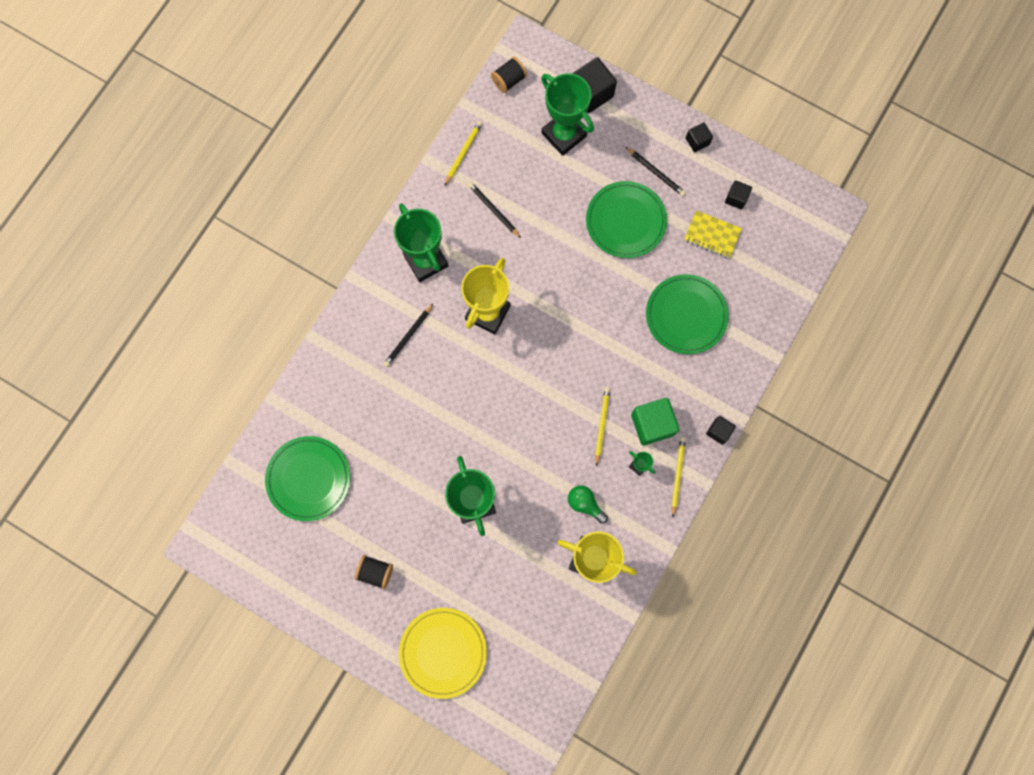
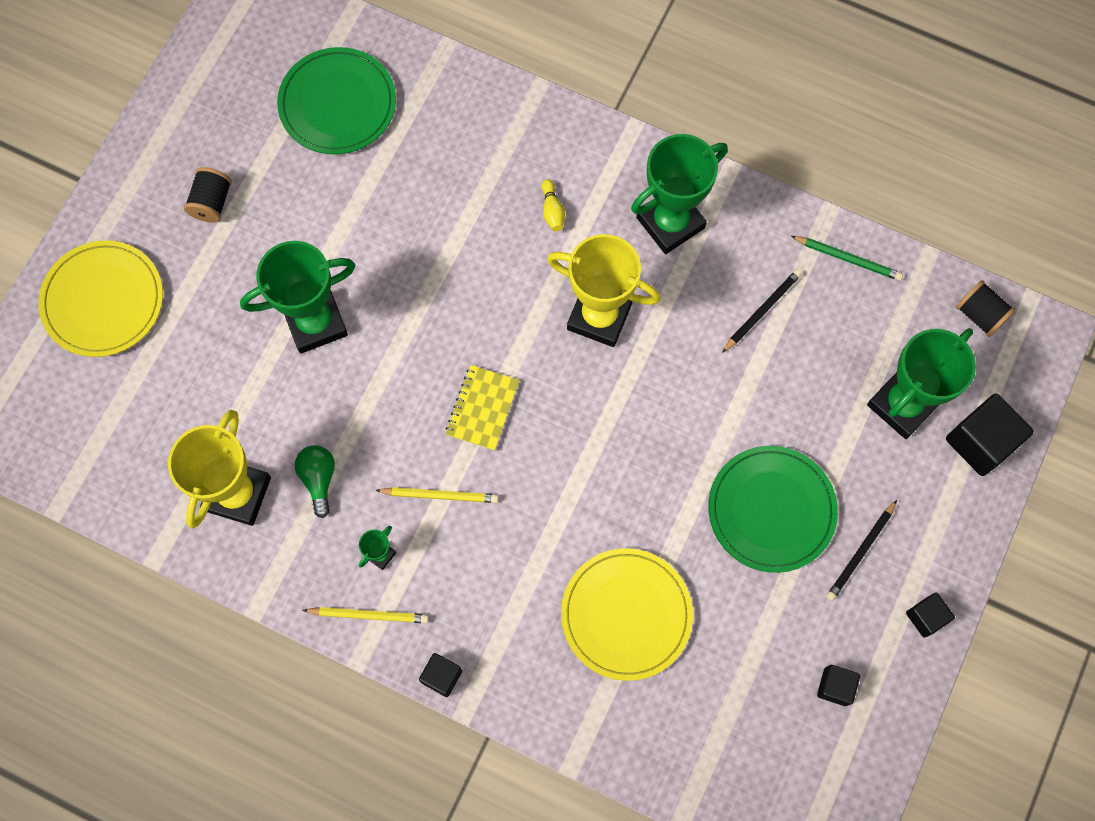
camera: 85 degrees right, 5 degrees down
(408, 336) = (552, 210): black pencil -> yellow bowling pin
(463, 153) = (847, 259): yellow pencil -> green pencil
(585, 504) = (319, 479): green light bulb -> green light bulb turned 45 degrees counterclockwise
(652, 424) = (446, 571): green cube -> none
(686, 315) = (626, 614): green plate -> yellow plate
(712, 235) = (766, 649): yellow notebook -> yellow notebook (482, 408)

